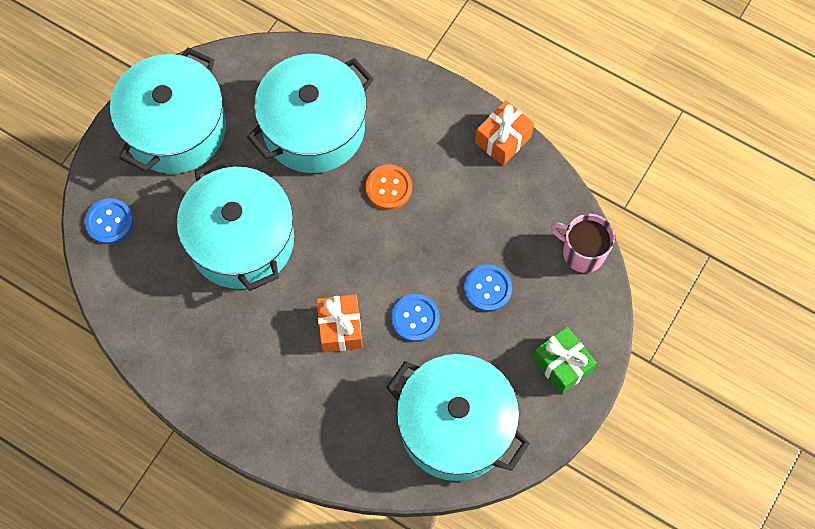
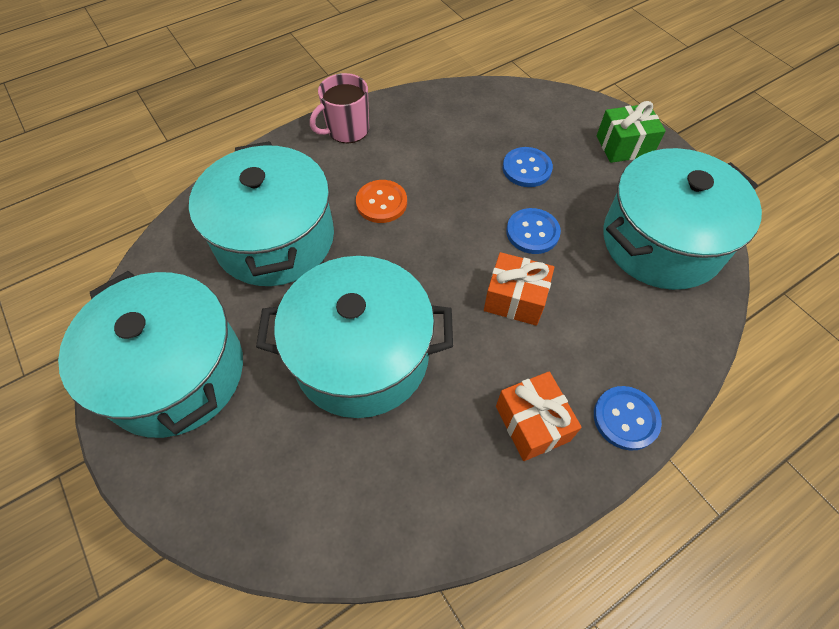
camera: 65 degrees left, 10 degrees down
(109, 222) = (244, 505): blue button -> blue button (625, 418)
(503, 139) = (386, 108): orange gift -> orange gift (532, 423)
(582, 252) = (523, 97): pink mug -> pink mug (347, 130)

